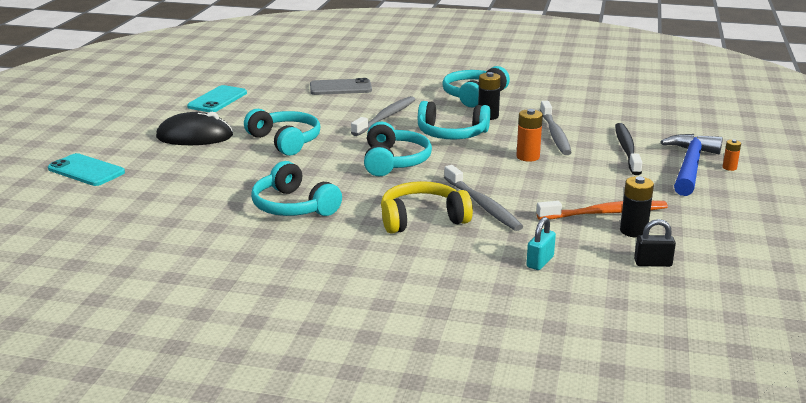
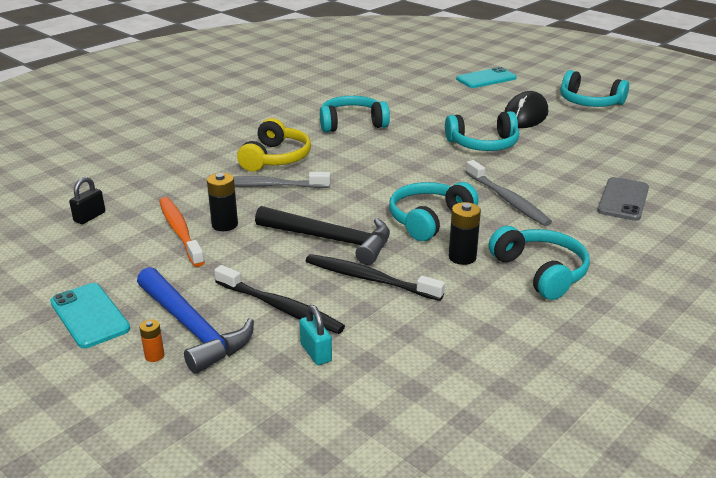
camera: 120 degrees right, 5 degrees up
(217, 100) = (619, 137): turquoise phone -> turquoise phone (90, 315)
(394, 161) = (391, 175): turquoise headphones -> turquoise headphones (589, 102)
(528, 157) = (330, 239): orange battery -> black hammer
(540, 262) = (159, 178): turquoise padlock -> turquoise padlock (316, 352)
(555, 134) = (369, 279): grey toothbrush -> black toothbrush
(605, 213) = (180, 231): orange toothbrush -> orange toothbrush turned 135 degrees clockwise
(633, 231) = (137, 230): black battery -> black battery (224, 225)

